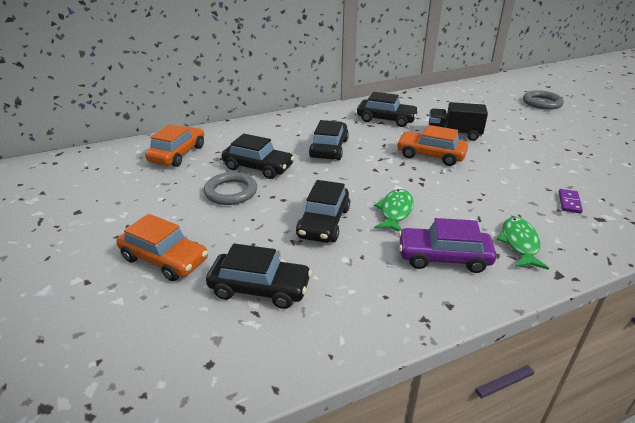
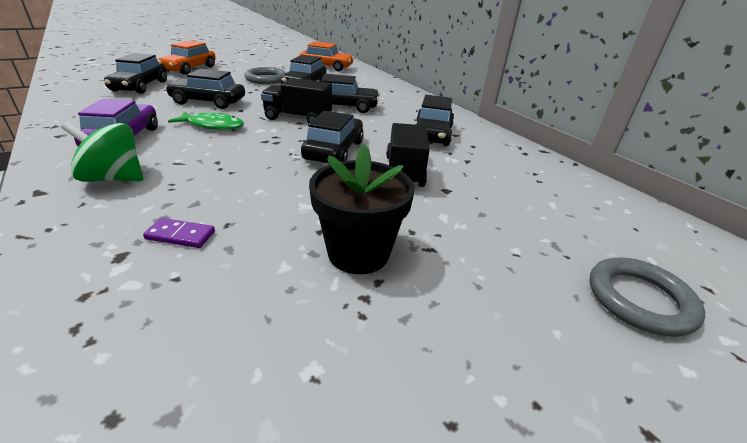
camera: 80 degrees right, 0 degrees up
(365, 170) = (298, 118): none -> black truck
(430, 155) = (334, 151): orange car -> black car
(519, 243) = (114, 178): green fish -> green spinning top
(549, 152) = (358, 253): none -> black flower pot

